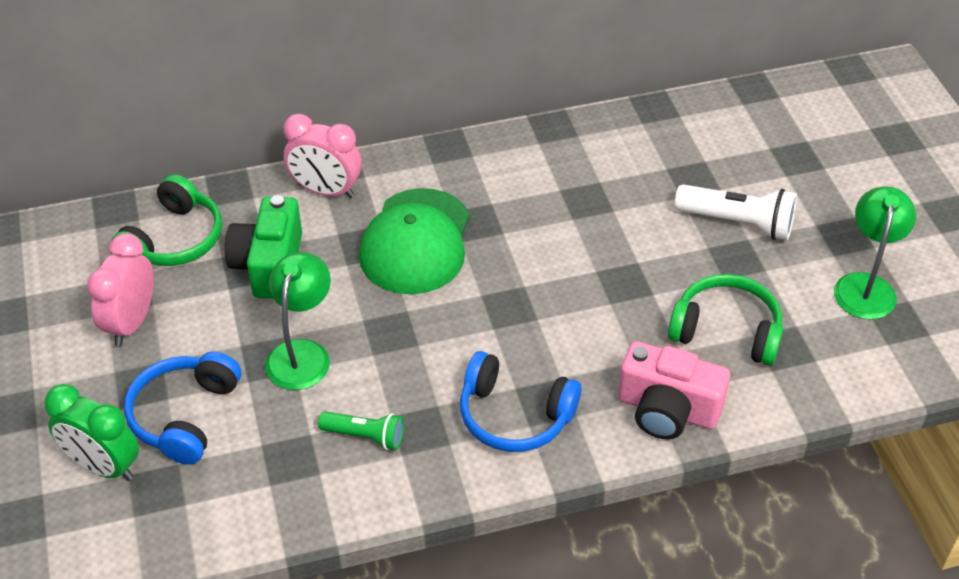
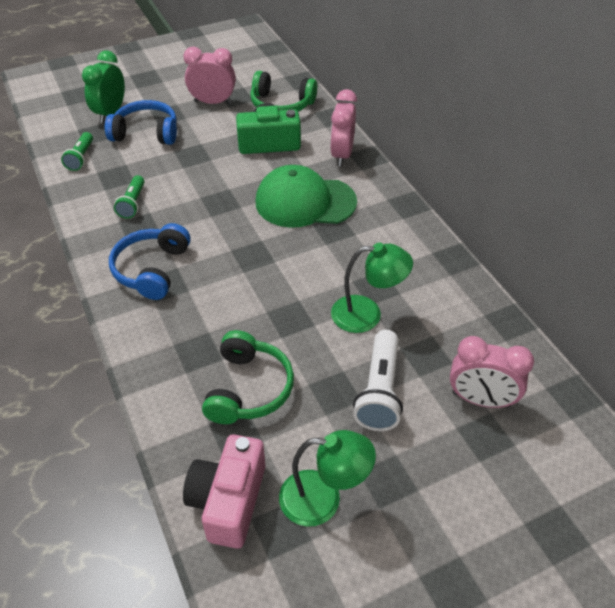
camera: 80 degrees right, 0 degrees up
(223, 508) = (81, 158): none -> green flashlight
(302, 353) = (197, 168): green lamp -> green lamp (367, 314)
(667, 409) = (162, 354): pink camera -> pink camera (228, 501)
(754, 151) = (480, 400): none -> pink clock

